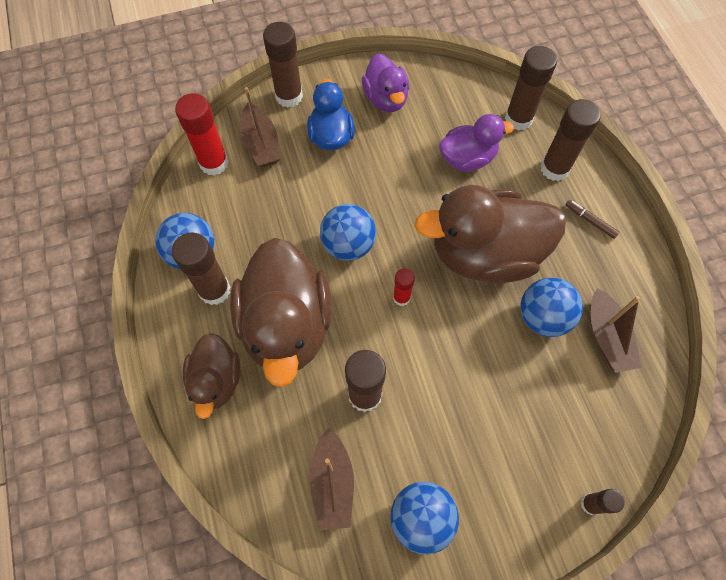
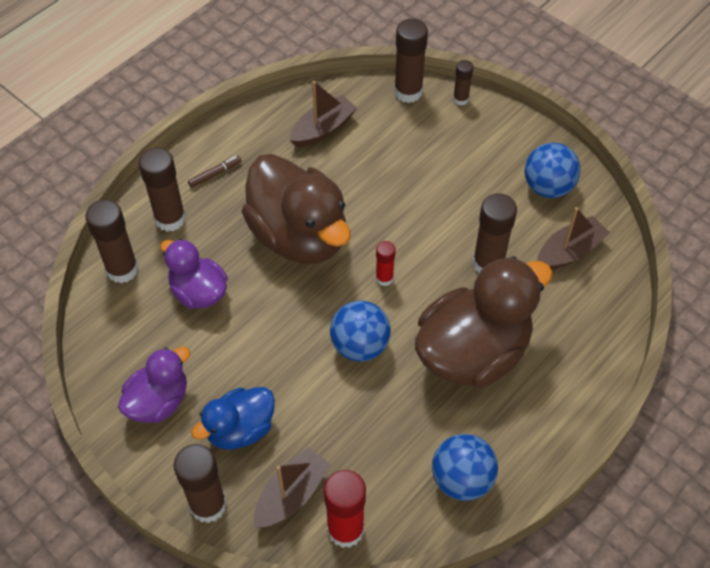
camera: 120 degrees left, 10 degrees down
(214, 290) = (483, 434): brown glue stick -> brown glue stick (408, 92)
(217, 380) = (560, 379): brown duck -> none
(542, 317) = (333, 174): blue ball -> none
(590, 221) = (215, 174): brown marker -> brown marker turned 135 degrees counterclockwise

